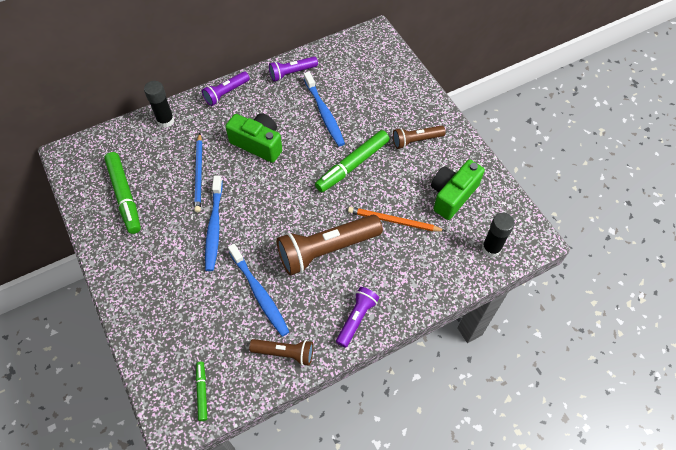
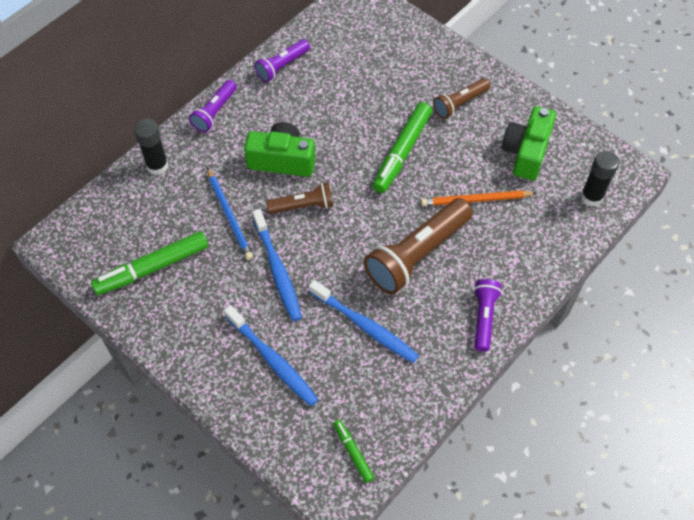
camera: 20 degrees left, 0 degrees up
(125, 196) = (152, 268): green marker -> green marker turned 105 degrees clockwise
(285, 353) = (424, 380): brown flashlight -> brown flashlight (303, 206)
(324, 113) = (342, 102): blue toothbrush -> blue toothbrush (272, 360)

